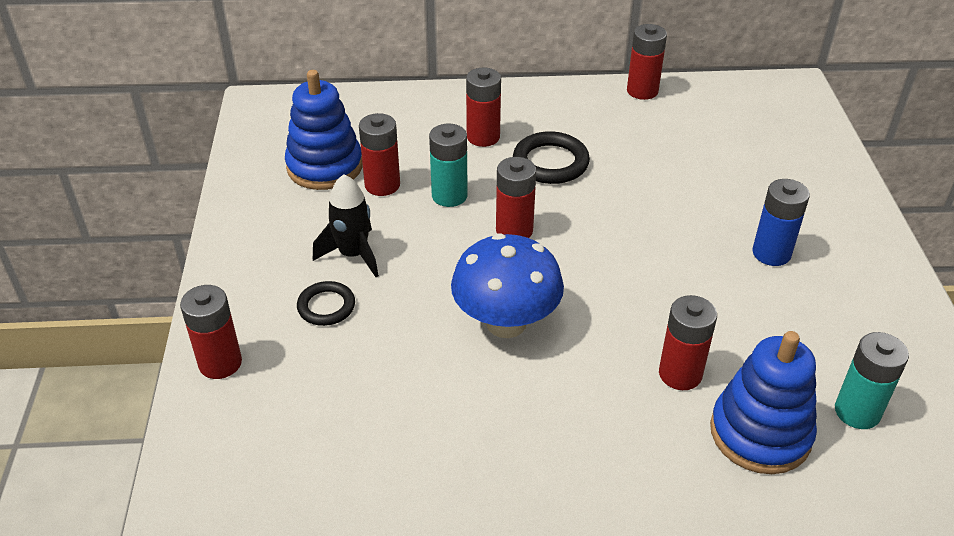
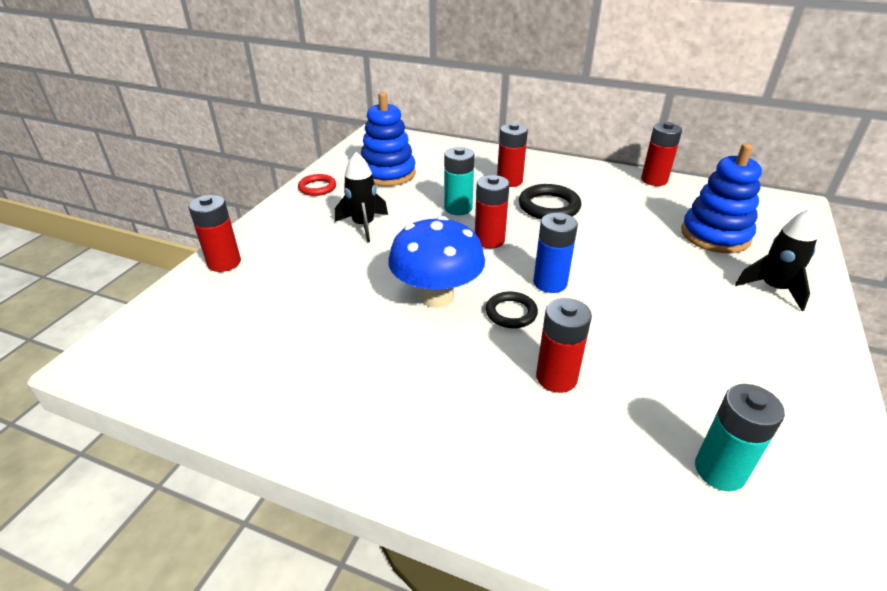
camera: 25 degrees right, 5 degrees down
(248, 215) = (317, 187): none -> red ring
(326, 306) = (319, 250): black ring -> black ring (511, 313)
(382, 185) = (416, 192): red battery -> none
(760, 433) = (603, 453): blue stacking toy -> blue stacking toy (715, 235)
(771, 253) = (703, 312): blue battery -> blue battery (550, 283)
(820, 204) = (773, 288): none -> black rocket

